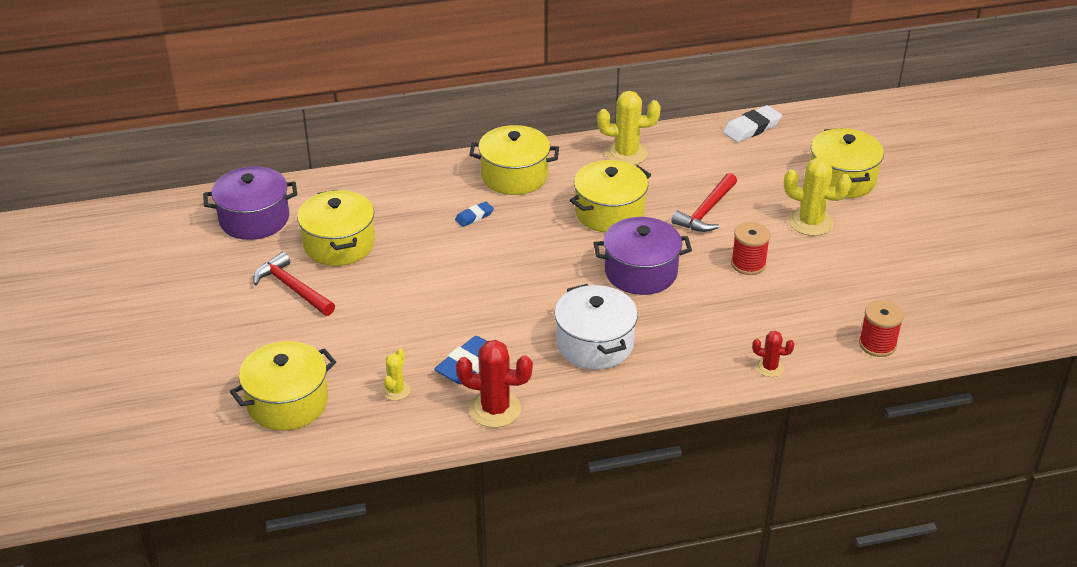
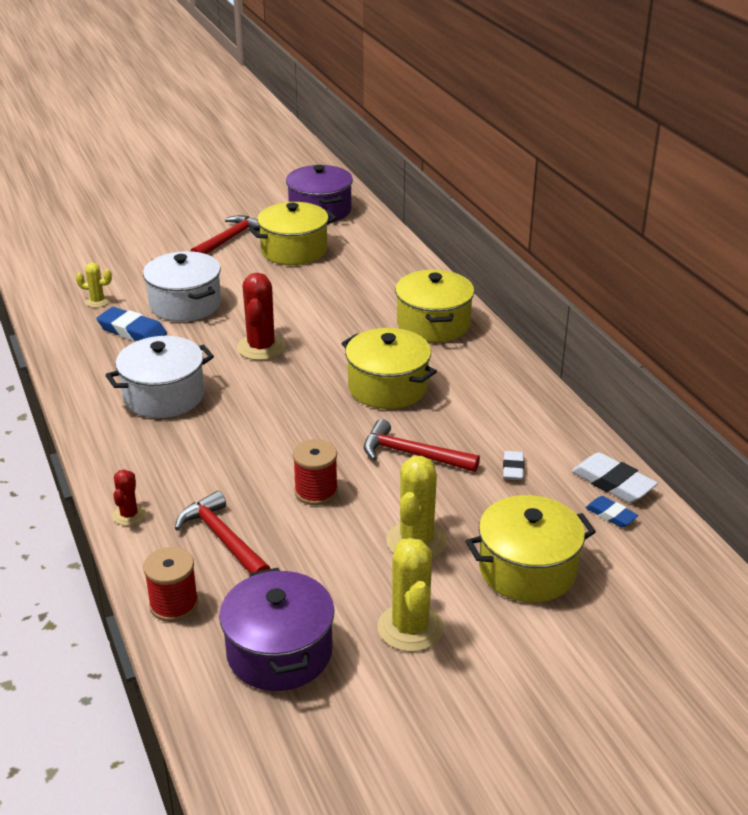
camera: 80 degrees right, 5 degrees down
(287, 403) = (84, 258): yellow pot -> none
(426, 325) = (185, 304): none -> white pot
(474, 216) = (355, 309): blue eraser -> blue eraser (611, 515)
(495, 409) = (71, 350): red cactus -> red cactus (261, 347)
(626, 154) = (506, 390): yellow cactus -> yellow cactus (410, 628)
(641, 272) = (285, 415): purple pot -> purple pot (279, 652)
(730, 167) = (513, 468): none -> white eraser
(803, 316) = (223, 539): none -> red hammer

